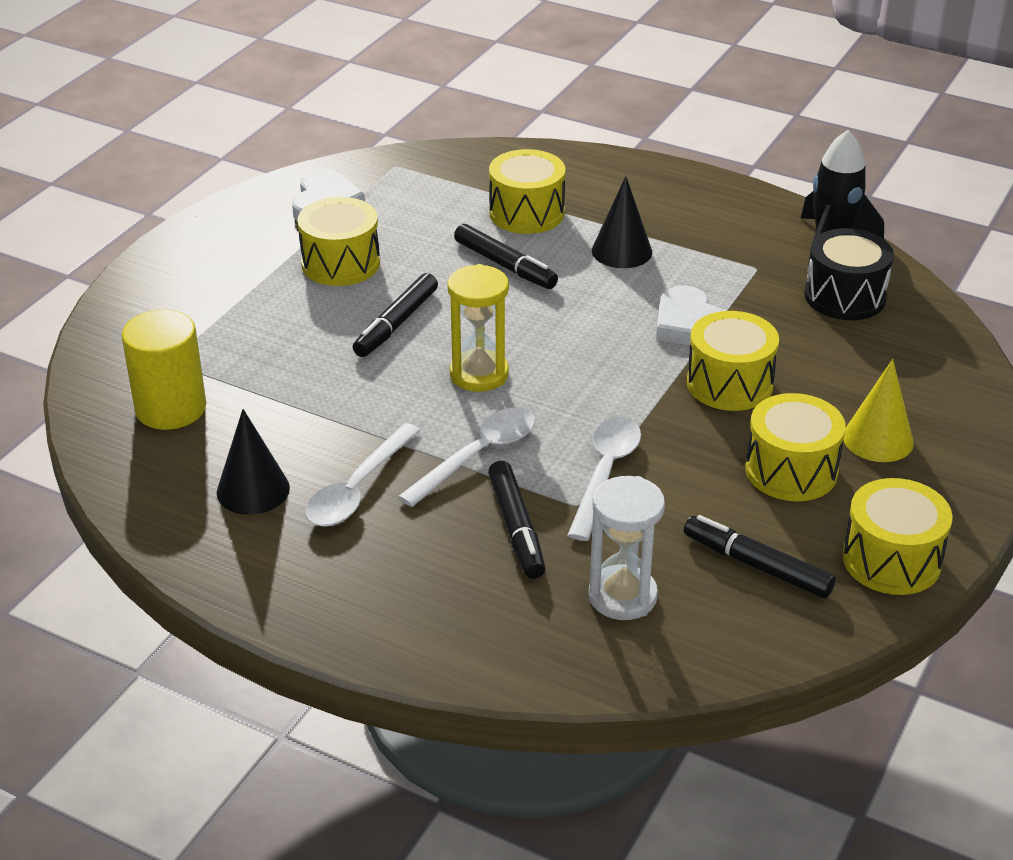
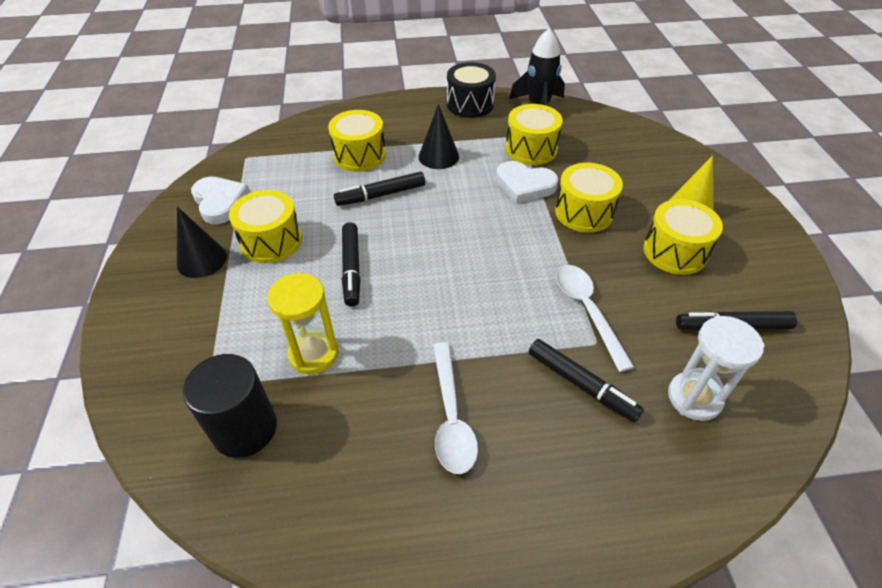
camera: 35 degrees left, 10 degrees up
(171, 408) = (245, 429): yellow cylinder -> black cylinder
(253, 490) = (377, 467): black cone -> black cone (201, 260)
(478, 455) = (501, 341): white spoon -> none
(479, 374) = (441, 279): yellow hourglass -> yellow hourglass (314, 354)
(505, 265) = (381, 195): black marker -> black marker turned 150 degrees clockwise
(845, 296) = (579, 133): black drum -> black drum (470, 104)
(891, 560) = (783, 281): yellow drum -> yellow drum (531, 149)

